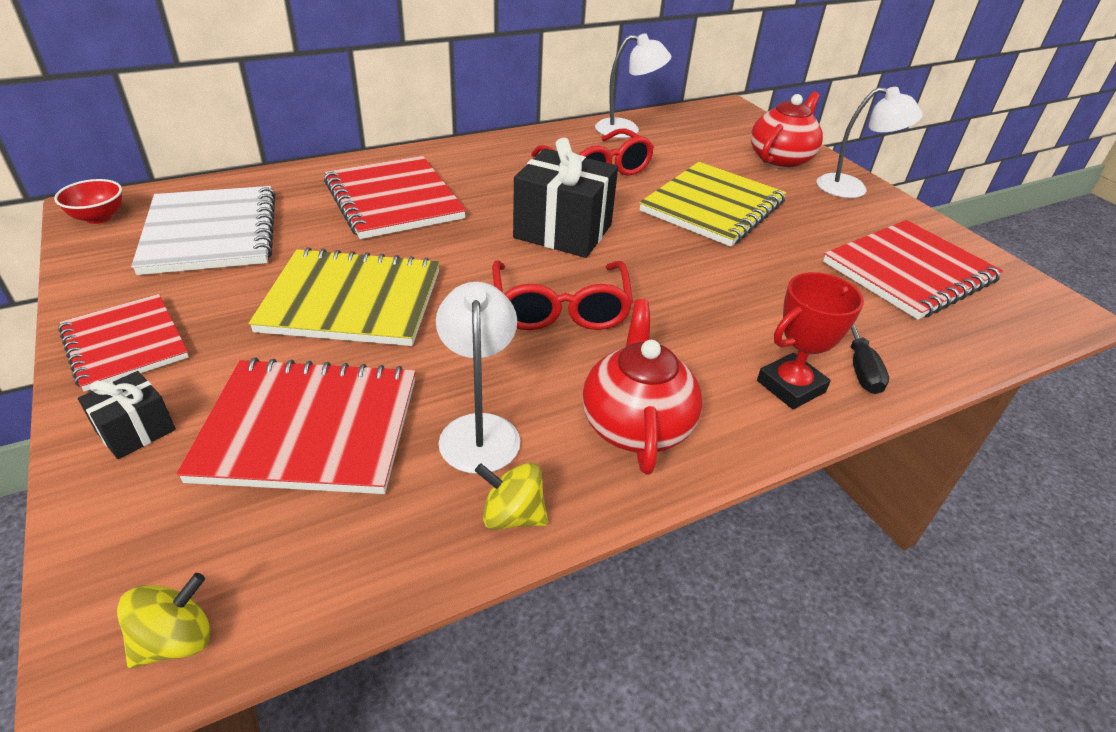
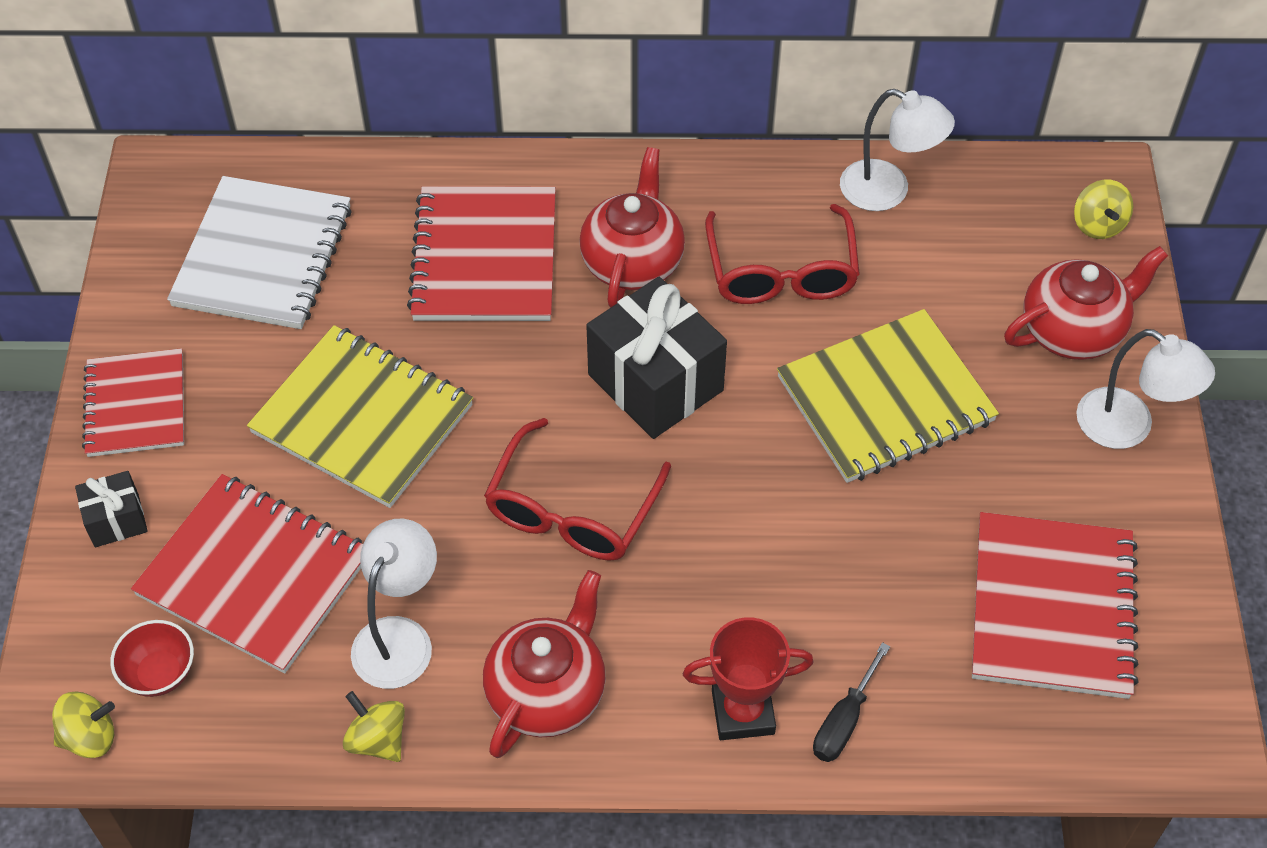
camera: 30 degrees right, 15 degrees up
(98, 217) = (160, 191): red bowl -> red bowl (160, 673)
(499, 183) = (632, 262): none -> red teapot
(747, 122) = (1098, 225): none -> yellow spinning top
(909, 272) = (1051, 608): red notebook -> red notebook turned 75 degrees counterclockwise

